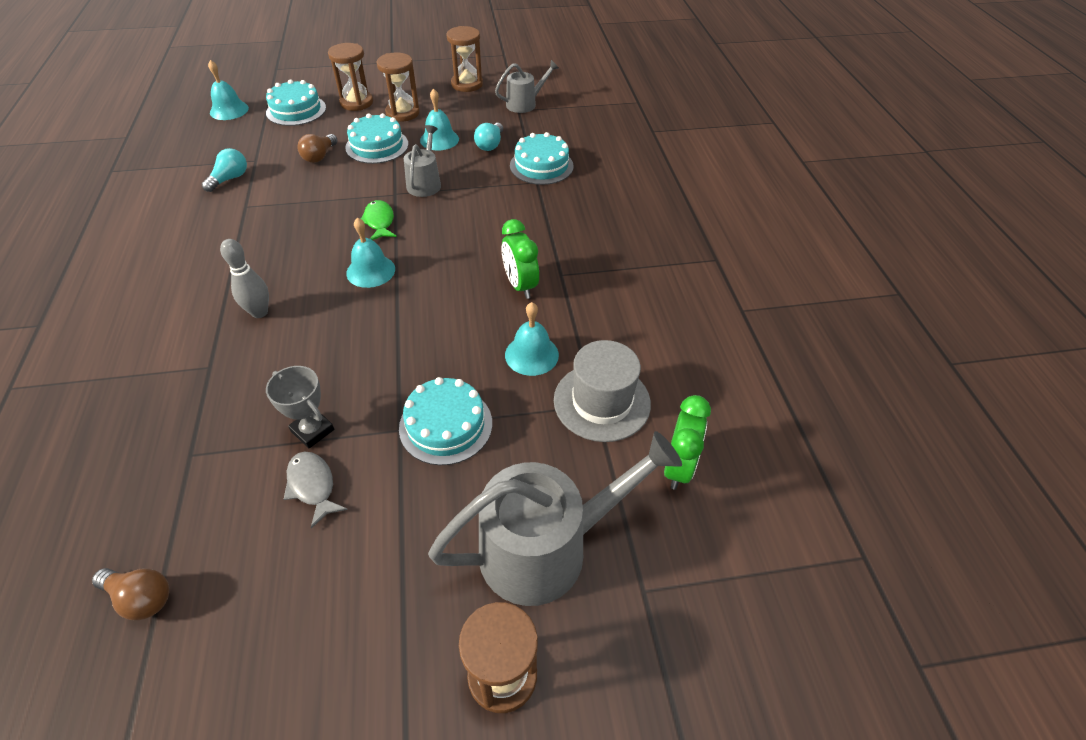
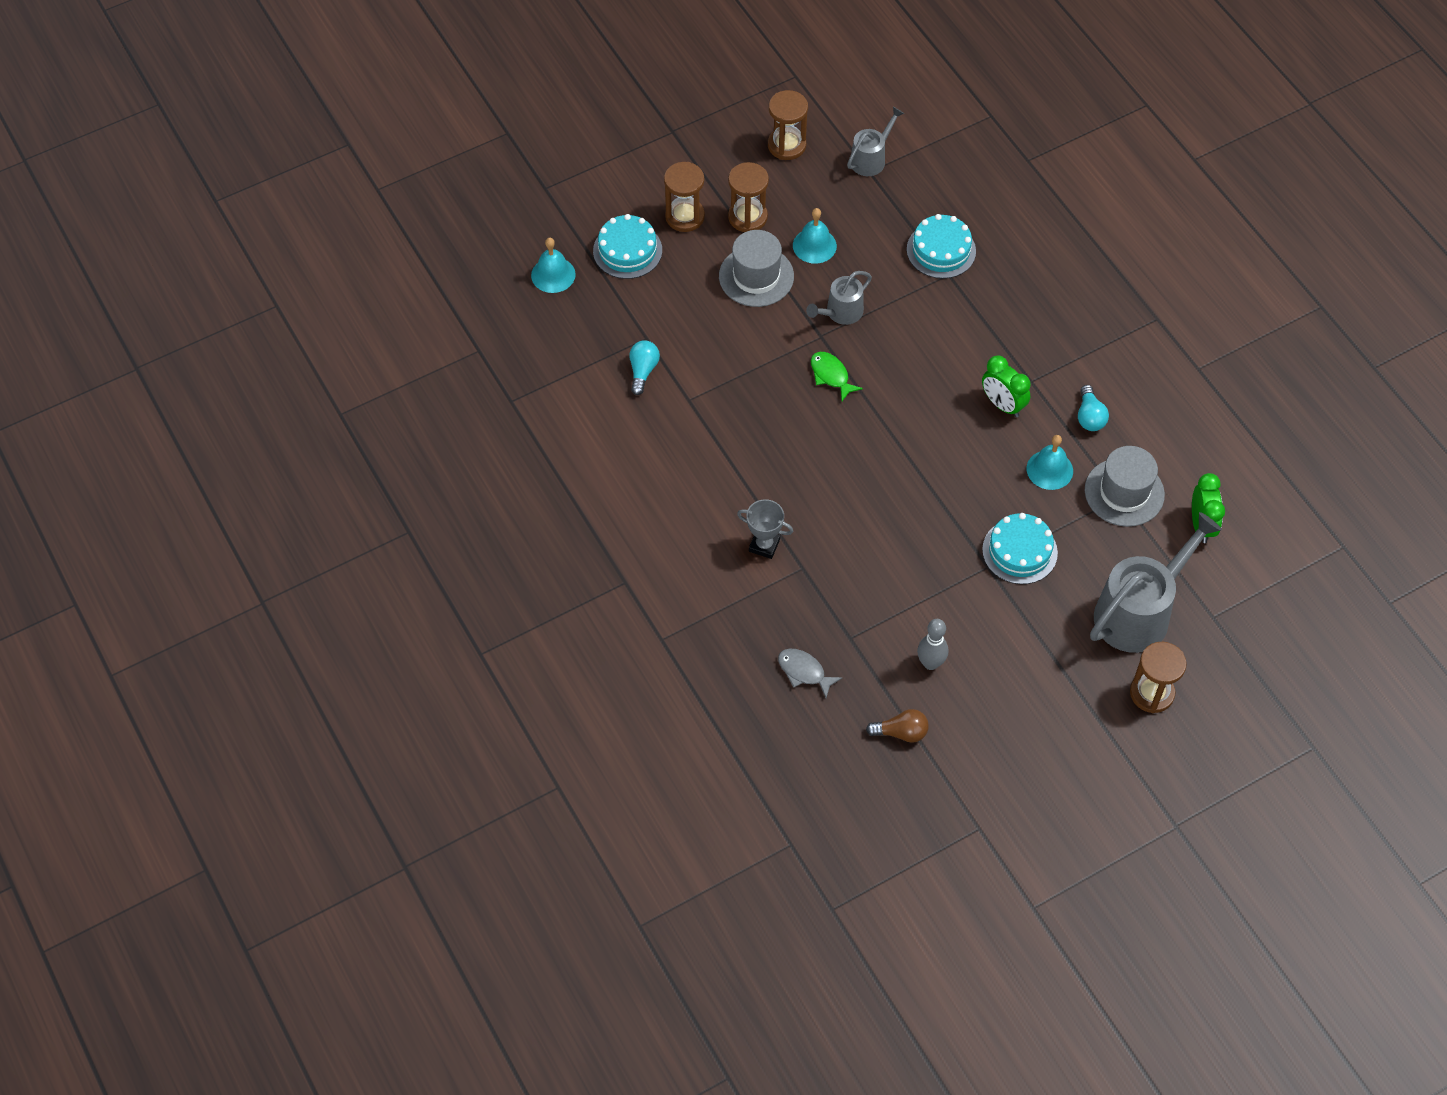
camera: 20 degrees left, 10 degrees up
(259, 312) = (801, 507): grey bowling pin -> grey bowling pin (930, 663)
(312, 430) = (925, 589): grey trophy -> grey trophy (764, 545)
(312, 486) = (956, 628): grey fish -> grey fish (804, 672)
(319, 156) = (708, 311): brown light bulb -> none
(370, 271) = (863, 433): turquoise bell -> none
(377, 146) = (756, 276): turquoise cake -> grey hat
(425, 183) = (841, 312): grey watering can -> grey watering can turned 120 degrees counterclockwise
(490, 145) = (872, 236): turquoise light bulb -> turquoise light bulb (1089, 417)

